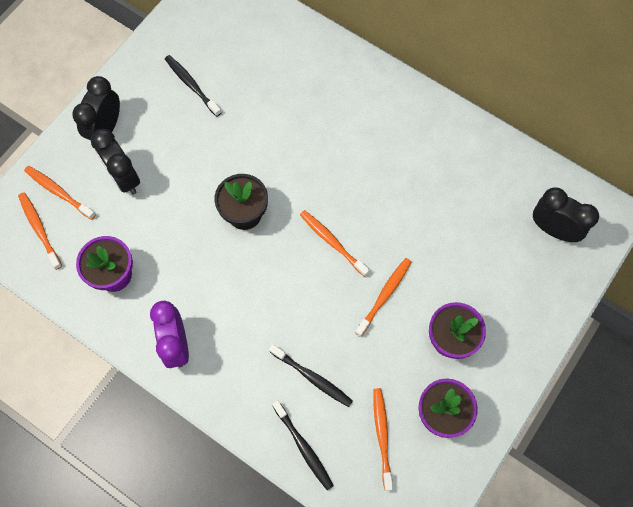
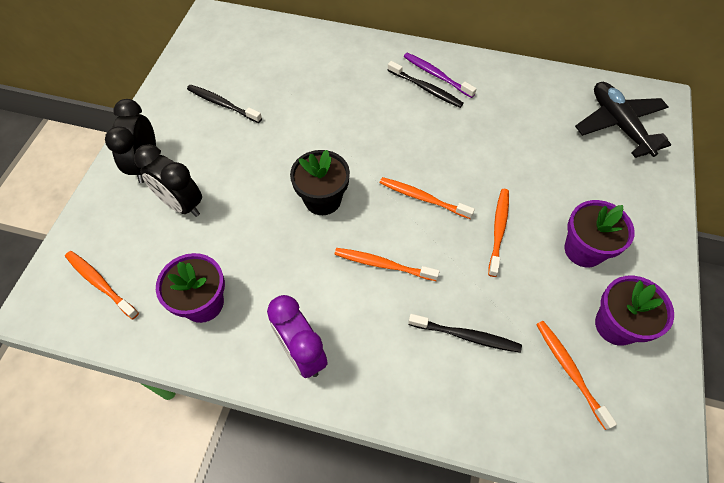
camera: 20 degrees left, 10 degrees down
(58, 192) = (111, 239): orange toothbrush -> orange toothbrush (383, 264)
(303, 447) = (493, 416): black toothbrush -> black toothbrush (426, 89)
(403, 116) = (436, 75): none -> purple toothbrush
(553, 229) = (619, 125): black clock -> black plane

